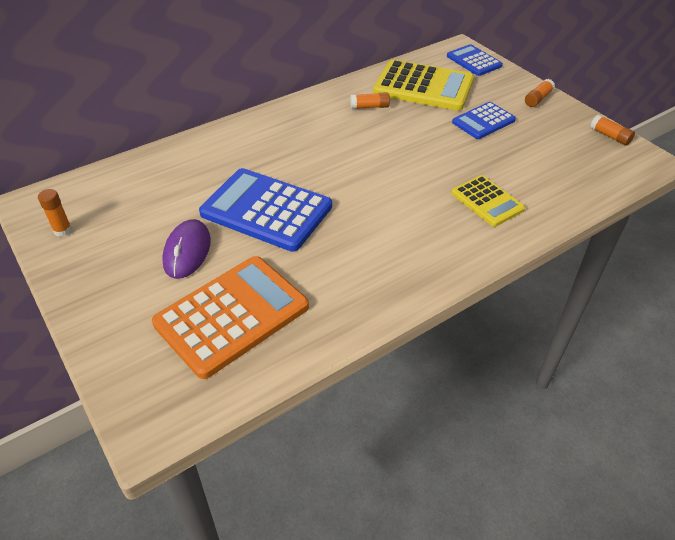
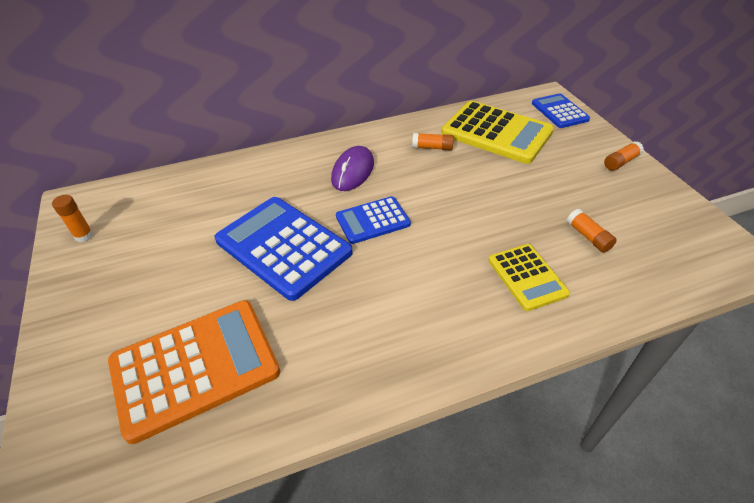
camera: 15 degrees right, 0 degrees up
(187, 251) = (185, 280): purple mouse -> purple mouse (353, 171)
(483, 121) = (550, 180): blue calculator -> blue calculator (372, 220)
(610, 136) = (698, 218): orange glue stick -> orange glue stick (588, 237)

